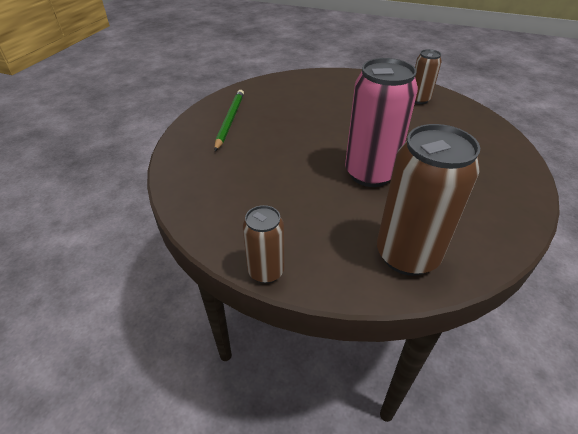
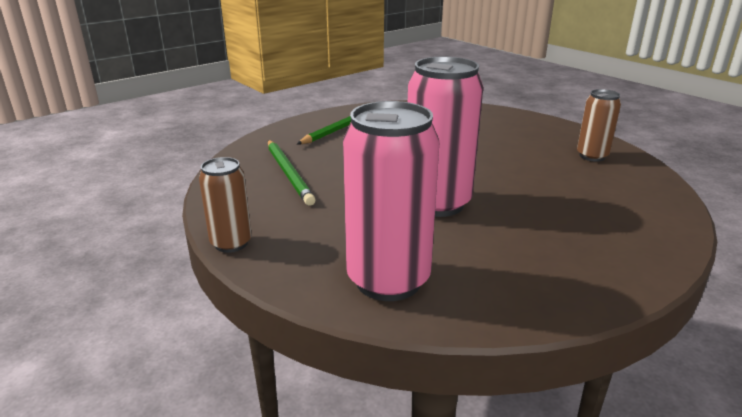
camera: 30 degrees right, 15 degrees down
(236, 183) = (289, 173): none -> green pencil
(407, 255) = (388, 280): brown can -> pink can

